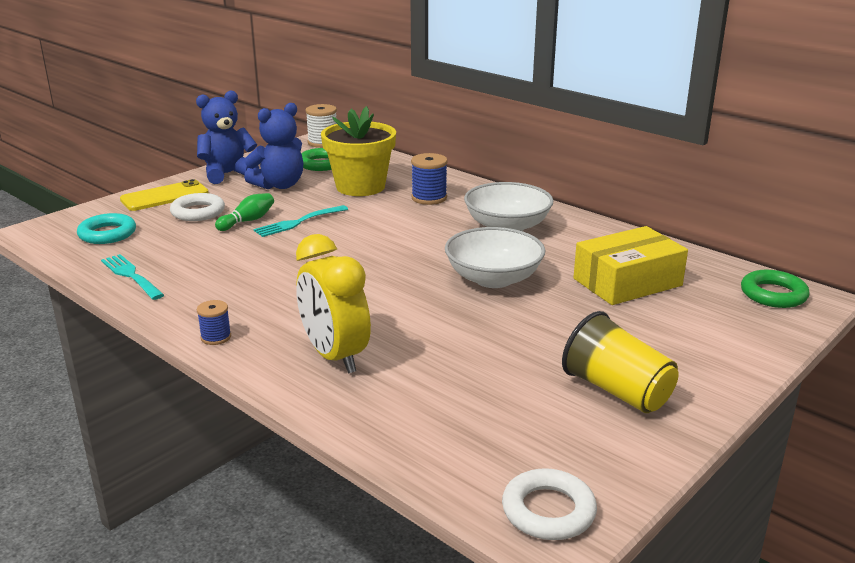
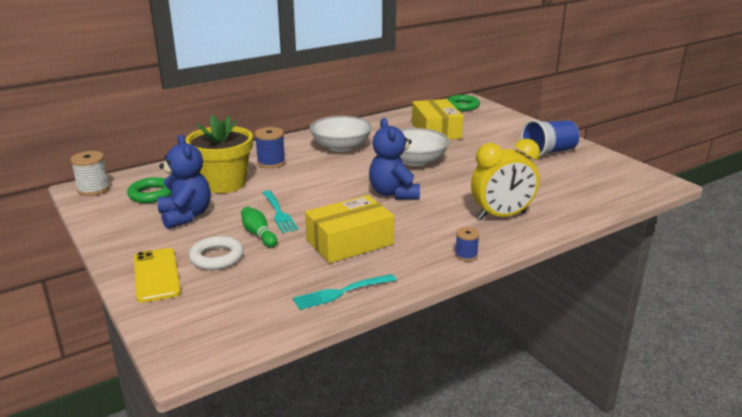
camera: 75 degrees left, 0 degrees up
(107, 234) = (232, 308): turquoise ring -> none
(227, 174) = (127, 239): blue teddy bear -> blue teddy bear (394, 193)
(238, 266) = (349, 242): none -> yellow box
(548, 511) = (646, 181): white ring -> none
(617, 391) = (549, 152): yellow cup -> blue cup

